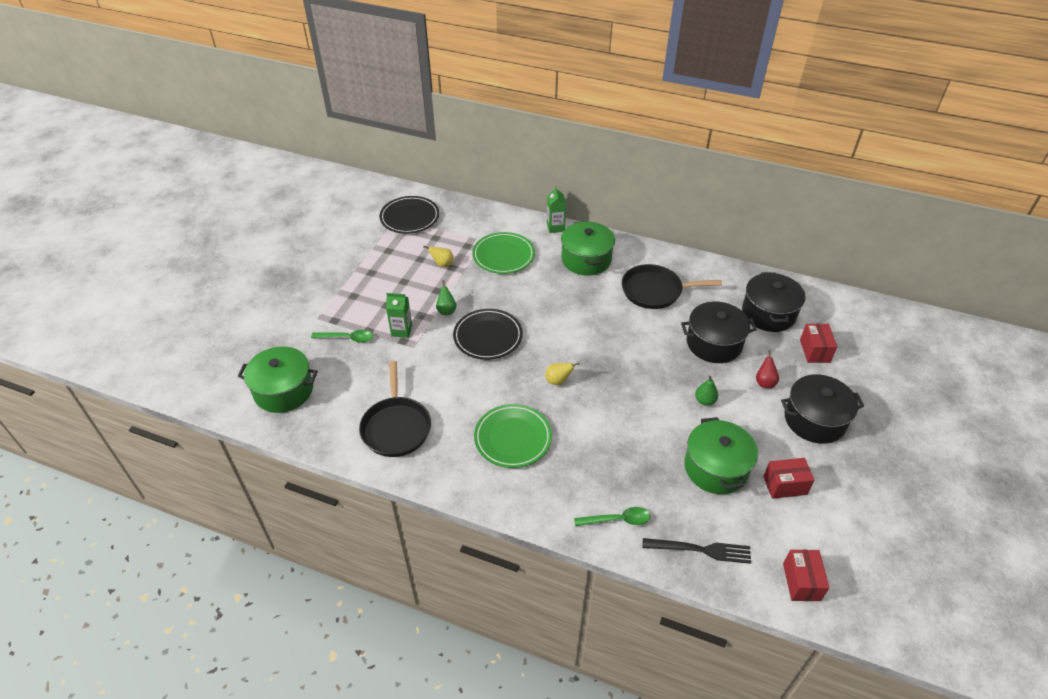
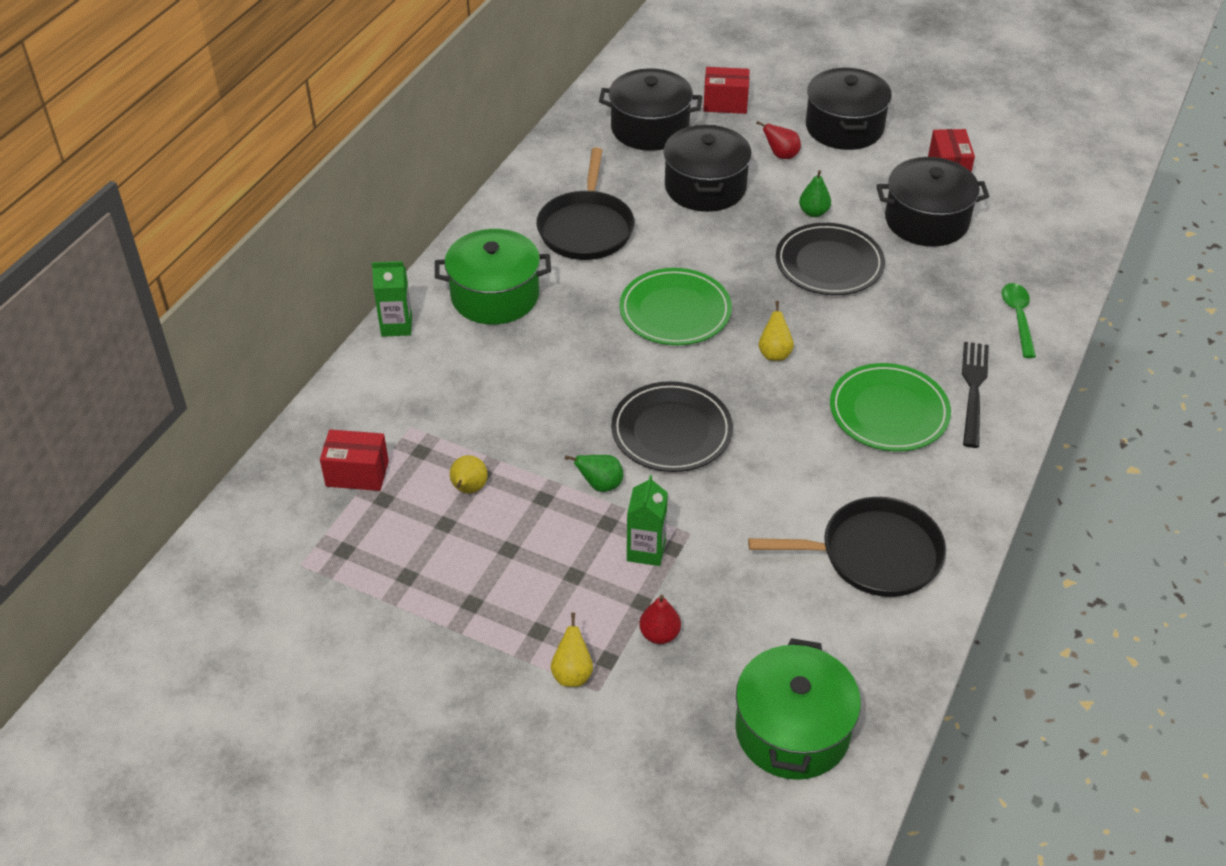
camera: 85 degrees left, 0 degrees up
(327, 309) = (572, 673): none -> yellow pear
(347, 338) = (659, 634): green spoon -> red pear
(409, 217) = (303, 541): black plate -> black plate (829, 264)
(503, 255) = (461, 400): green plate -> green plate (675, 311)
(701, 550) = (1050, 252): black fork -> black fork (973, 389)
(716, 468) = (926, 220): green pot -> black pot
(801, 582) = (1078, 183): red box -> red box (357, 473)

